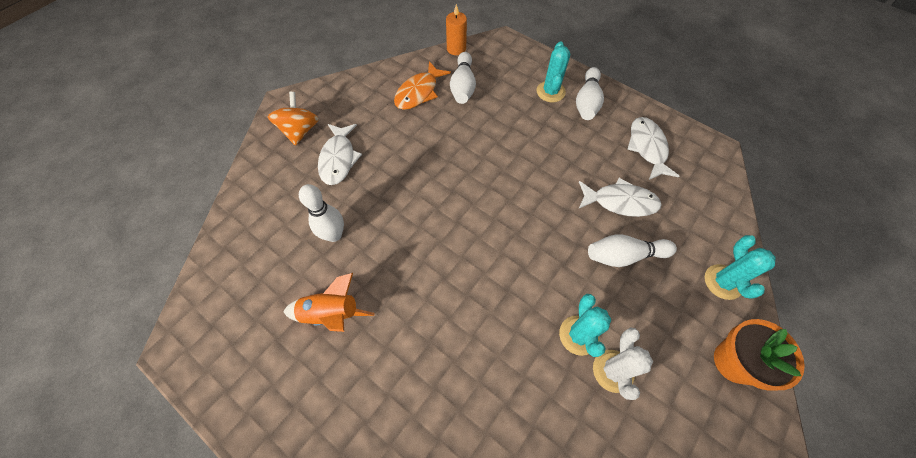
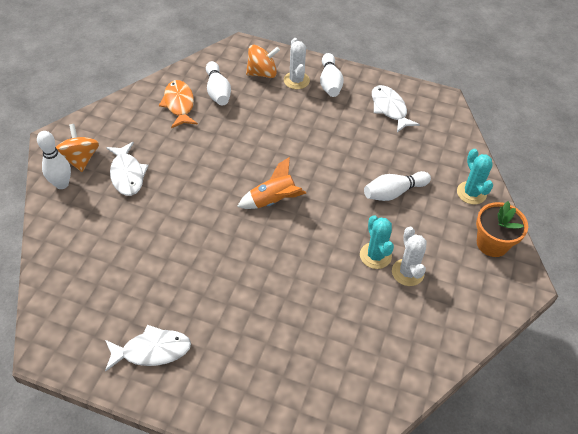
camera: 20 degrees left, 10 degrees down
(331, 313) = (171, 292): orange rocket -> orange rocket (273, 201)
(334, 235) = (149, 234): white bowling pin -> white bowling pin (62, 184)
(419, 92) = (179, 104): orange fish -> orange fish turned 150 degrees clockwise
(456, 49) = (199, 60): orange candle -> none
(516, 76) = (262, 73): none -> orange spinning top
(550, 92) = (296, 80): turquoise cactus -> white cactus
(620, 202) = (380, 154): white fish -> white fish (152, 350)

